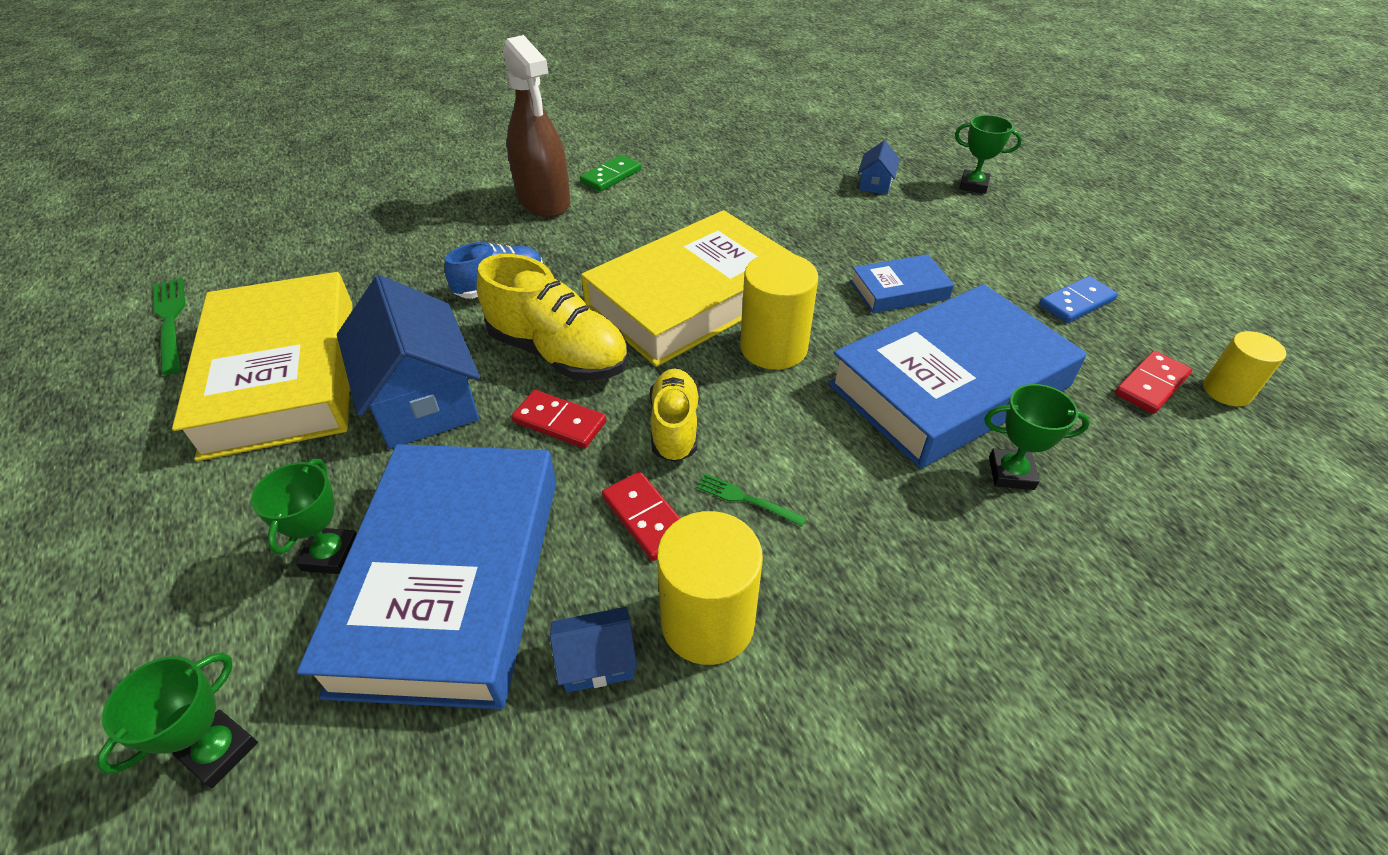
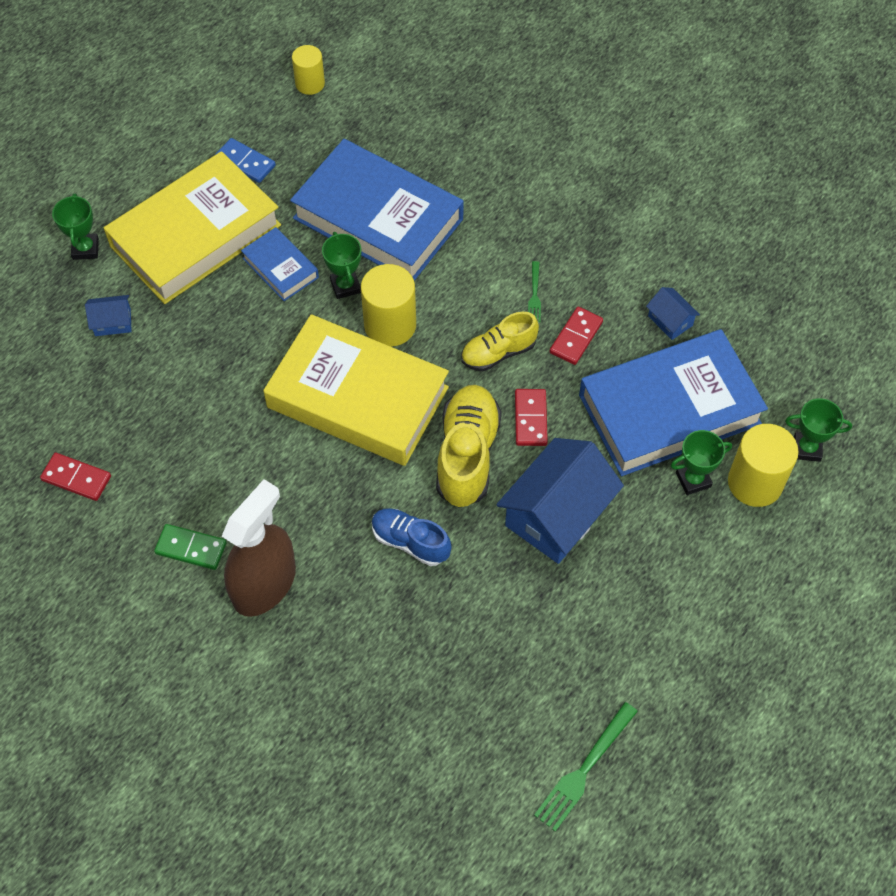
camera: 115 degrees left, 15 degrees up
(282, 374) = (588, 627): yellow book -> yellow book (195, 235)
(707, 622) = (621, 284): yellow cylinder -> yellow cylinder (755, 482)
(1011, 473) = (442, 177): green trophy -> green trophy (345, 286)
(1151, 385) = (323, 119): red domino -> red domino (76, 478)

